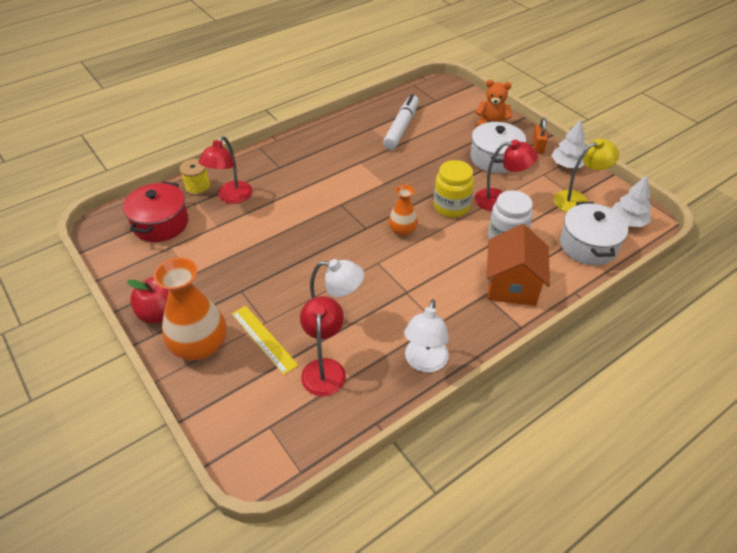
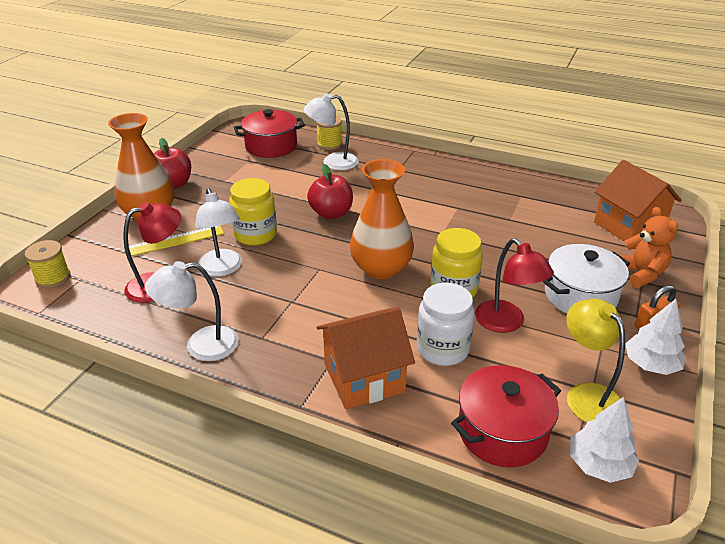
camera: 60 degrees right, 10 degrees down
(231, 197) = (332, 162): red lamp -> white lamp
(250, 449) = (53, 278): none -> yellow spool
(264, 339) = (175, 240): yellow ruler -> yellow ruler turned 45 degrees clockwise
(300, 283) = (255, 235): none -> yellow jar
(308, 228) = (331, 213): none -> red apple
(401, 128) = (547, 213): white marker -> none
(402, 230) = (381, 268): orange vase -> orange vase, size x1.79
(443, 105) = (628, 226): none -> orange house
(577, 200) = (587, 395): yellow lamp -> yellow lamp turned 150 degrees counterclockwise
(588, 245) = (502, 431): white pot -> red pot

